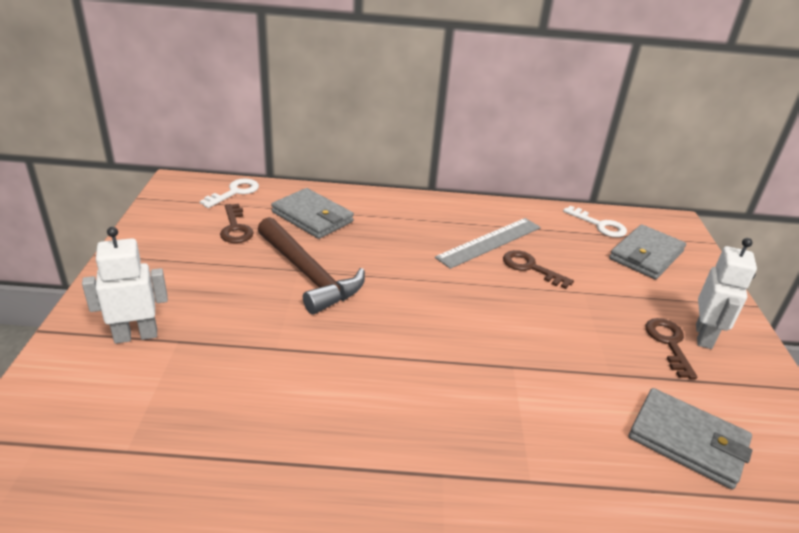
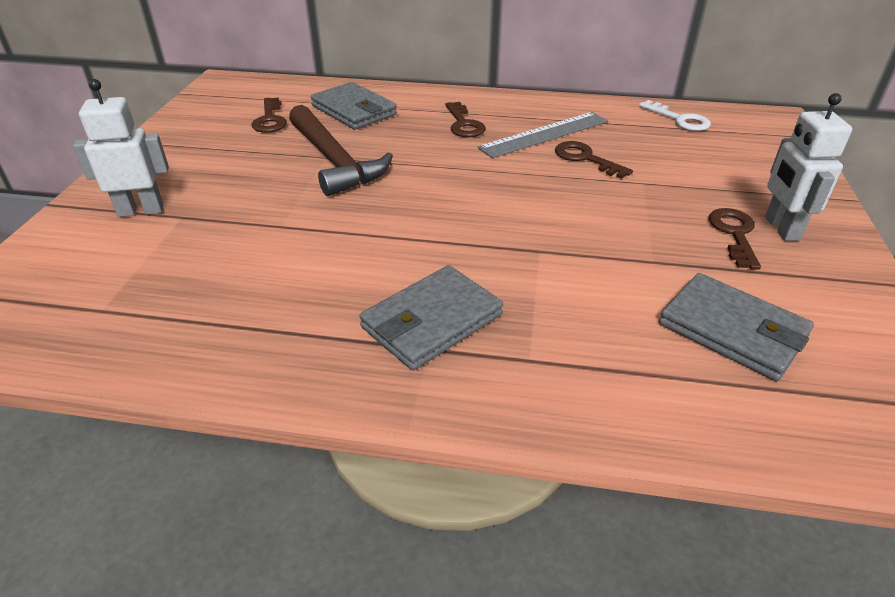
camera: 10 degrees right, 5 degrees up
(234, 192) = (278, 88): white key -> none
(416, 232) = (464, 124): none -> brown key
(646, 255) = (729, 149): grey wallet -> grey wallet (432, 321)
(704, 336) = (781, 228): white robot -> white robot turned 150 degrees clockwise

